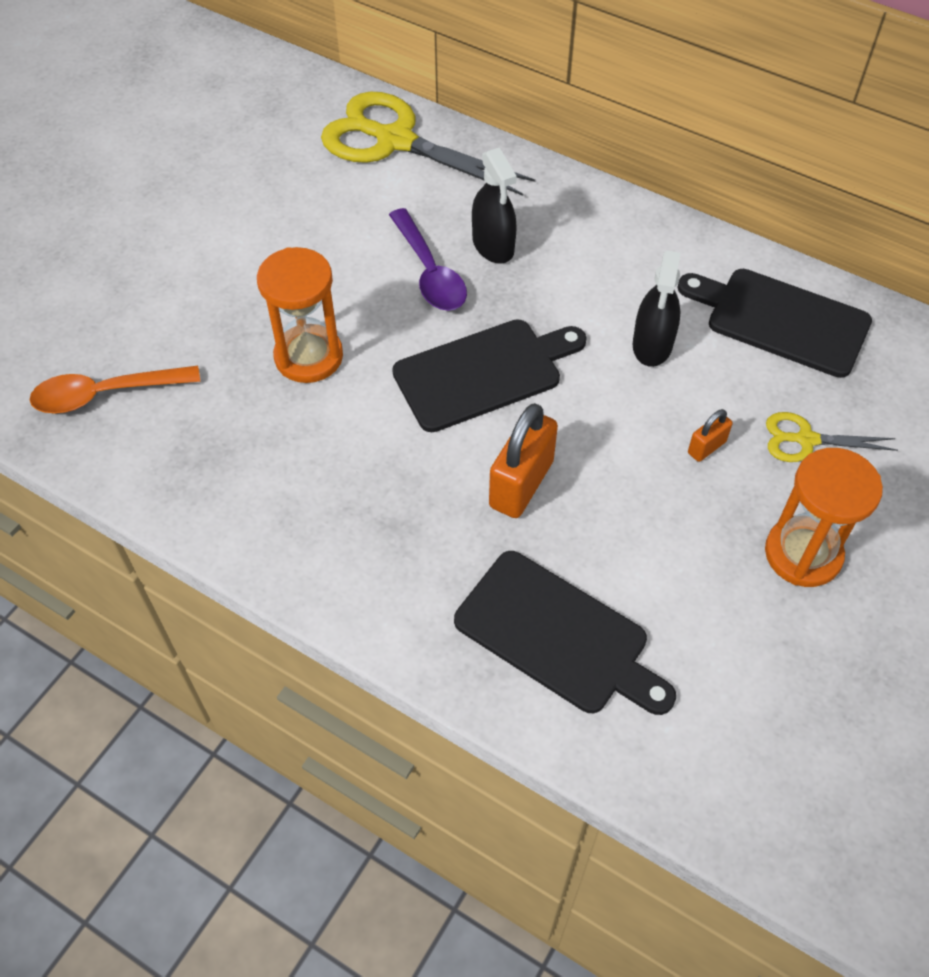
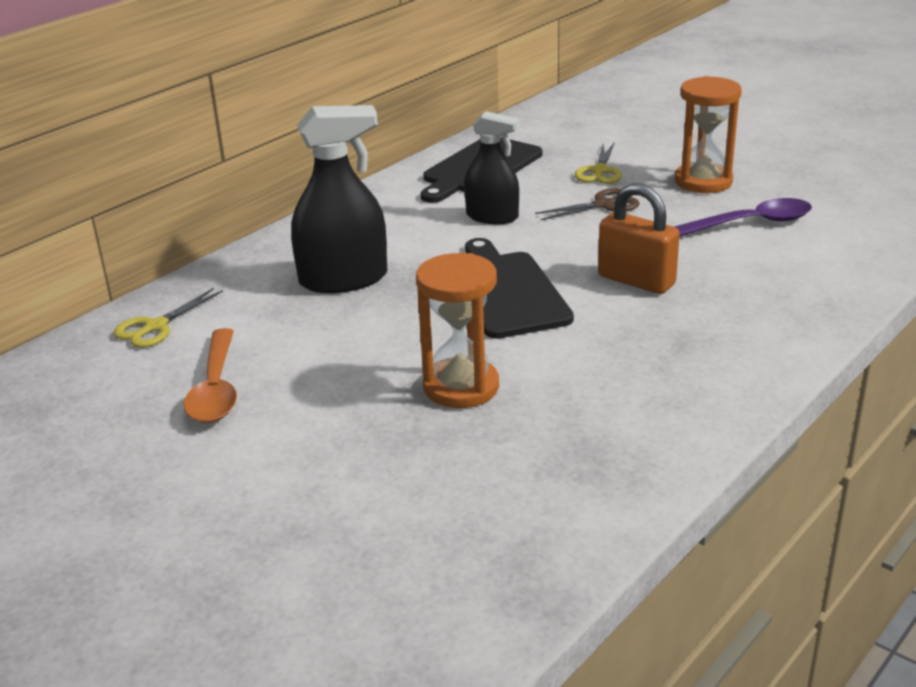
camera: 80 degrees left, 25 degrees down
(105, 394) = (485, 537): orange spoon -> orange spoon (216, 388)
(395, 141) = (155, 327): yellow scissors -> yellow scissors, size x0.49
(429, 272) = (366, 313): purple spoon -> purple spoon (752, 223)
(493, 245) = (343, 279): black spray bottle -> black spray bottle, size x1.52
(557, 635) = (788, 274): black cutting board -> none
(706, 447) = (603, 205): orange padlock -> brown scissors

